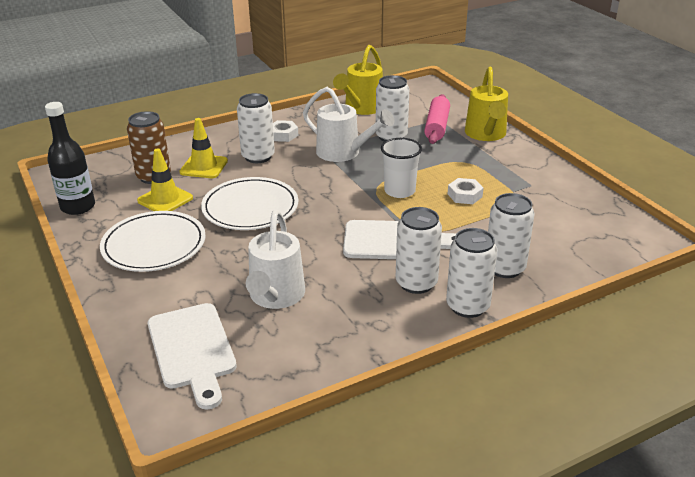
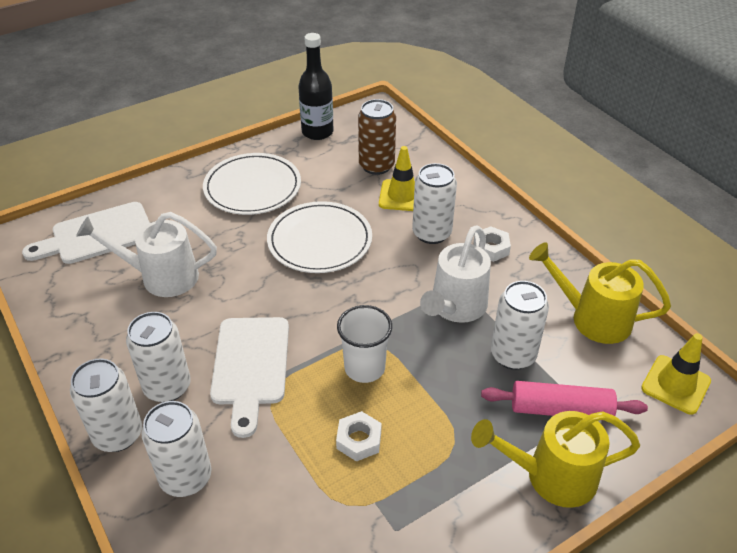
camera: 85 degrees right, 10 degrees up
(165, 199) = (333, 180): yellow traffic cone -> yellow traffic cone (675, 385)

